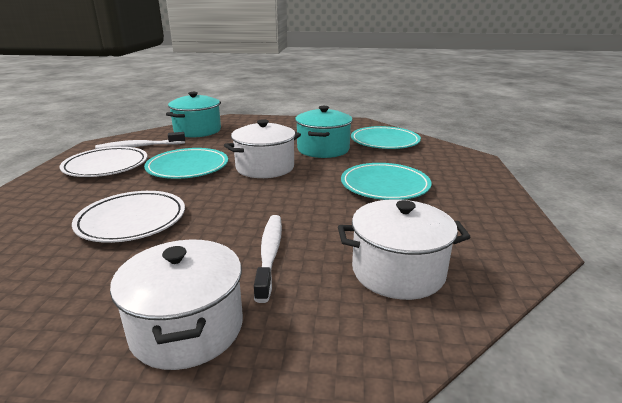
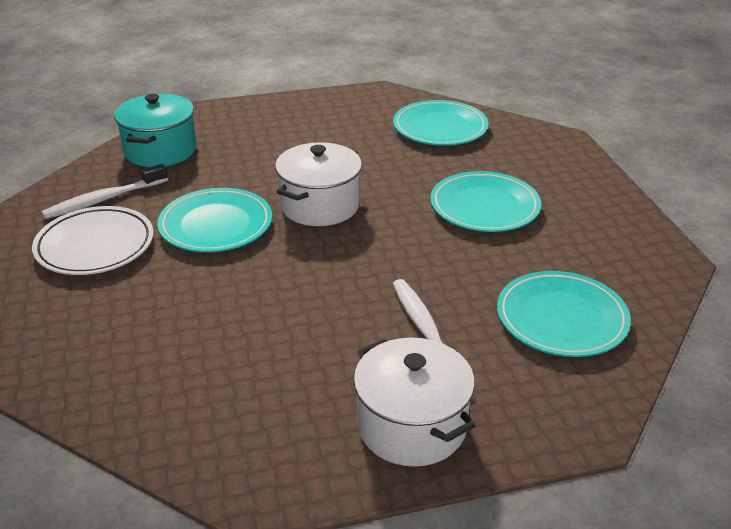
camera: 20 degrees left, 10 degrees up
(132, 220) = (229, 323): white plate -> none
(323, 149) = (370, 157): turquoise pot -> none
(398, 271) = (561, 319): white pot -> turquoise plate

